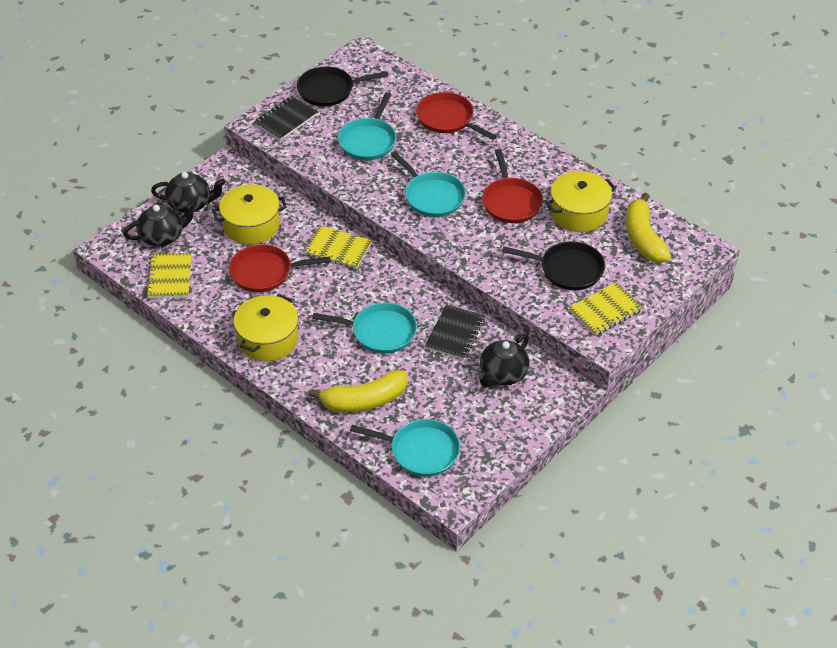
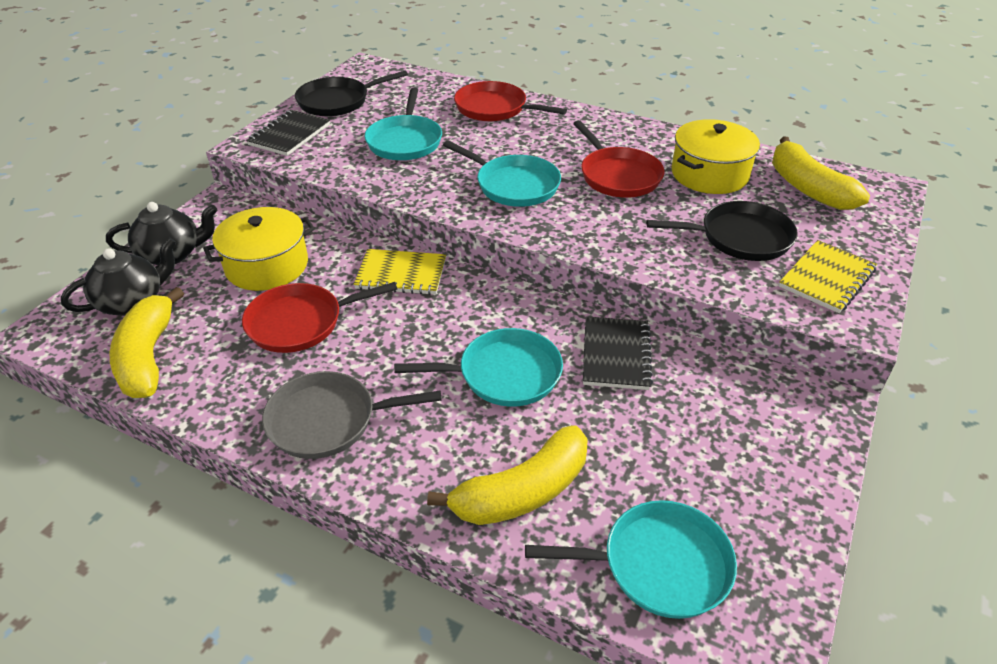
camera: 15 degrees left, 5 degrees down
(170, 277) = (148, 356): yellow notebook -> yellow banana
(268, 339) = (328, 420): yellow pot -> grey pan
(503, 374) = (718, 401): black teapot -> none

